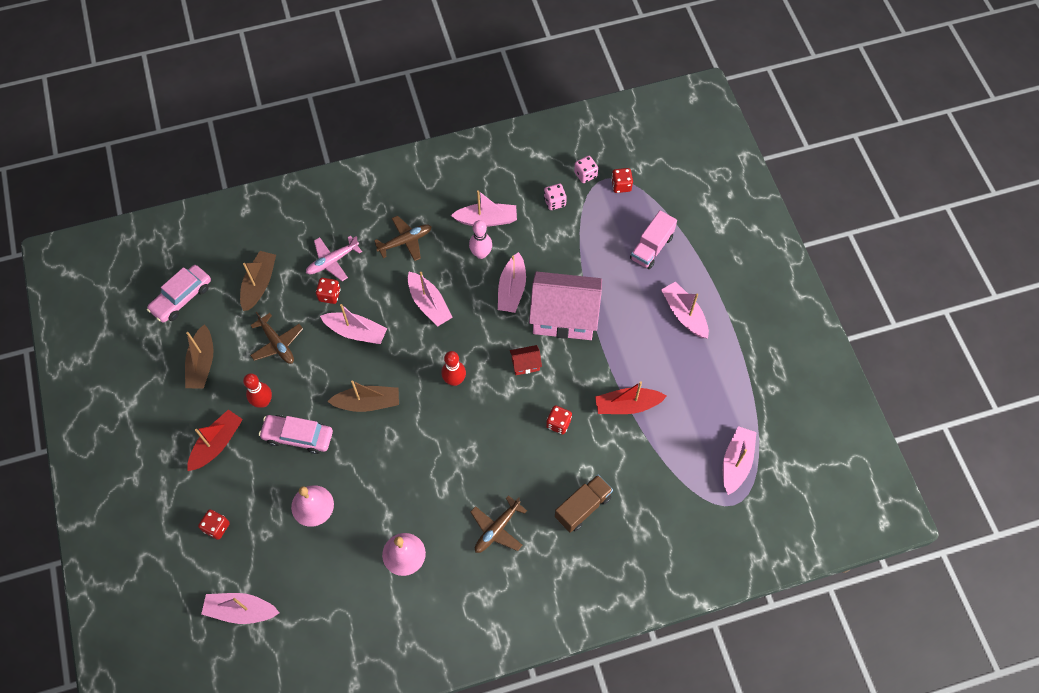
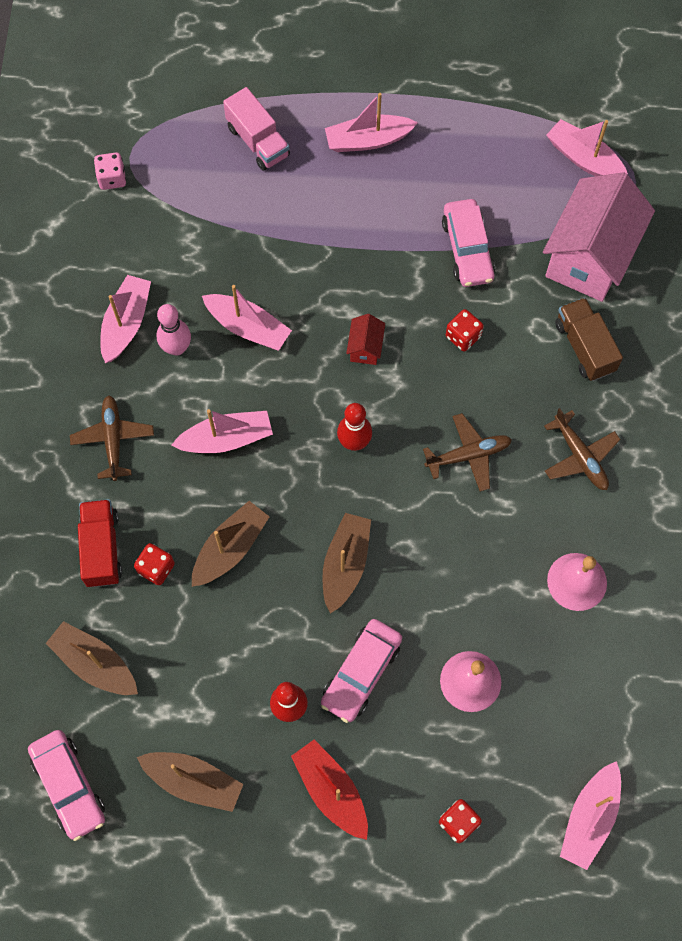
camera: 70 degrees left, 5 degrees up
(277, 343) = (204, 663): brown plane -> brown plane (468, 455)
(332, 261) = (102, 548): pink plane -> red truck
(356, 332) = (230, 548): pink boat -> brown boat
(554, 202) = (137, 230): pink dice -> none
(564, 317) = (315, 278): pink house -> pink house (589, 256)
(621, 185) = (149, 142): red dice -> none
(627, 405) = (467, 249): red boat -> pink car

